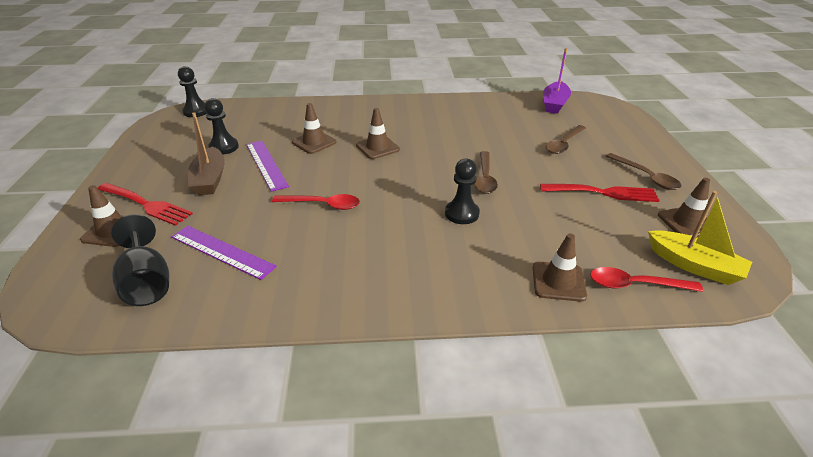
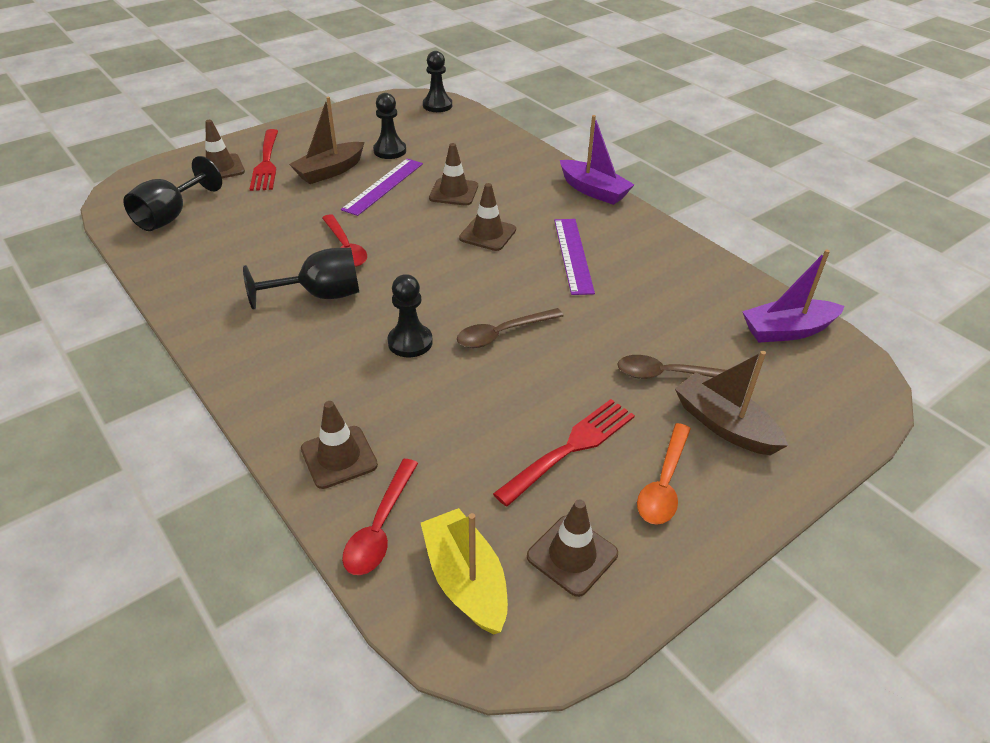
camera: 55 degrees right, 5 degrees up
(222, 251) = (232, 229): purple ruler -> purple ruler (573, 255)
(369, 234) = (320, 295): none -> black goblet
(377, 102) = (593, 191): none -> purple boat
(603, 193) = (571, 448): red fork -> red fork turned 105 degrees counterclockwise
(612, 145) = (724, 425): none -> brown boat
(635, 284) = (380, 527): red spoon -> red spoon turned 135 degrees counterclockwise
(646, 177) = (664, 483): brown spoon -> orange spoon
(694, 265) = (466, 580): yellow boat -> yellow boat turned 150 degrees clockwise

